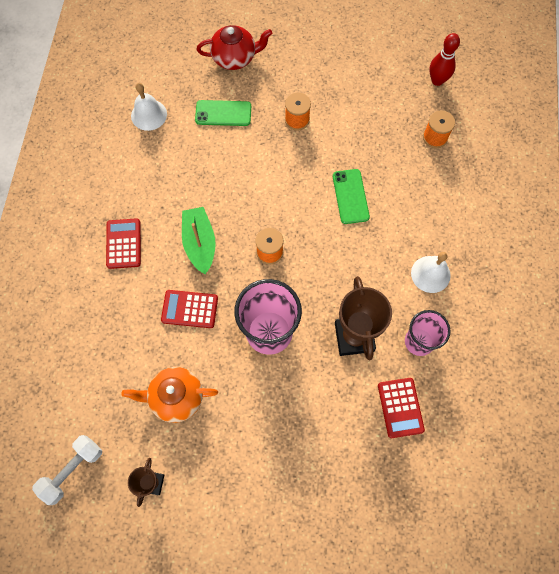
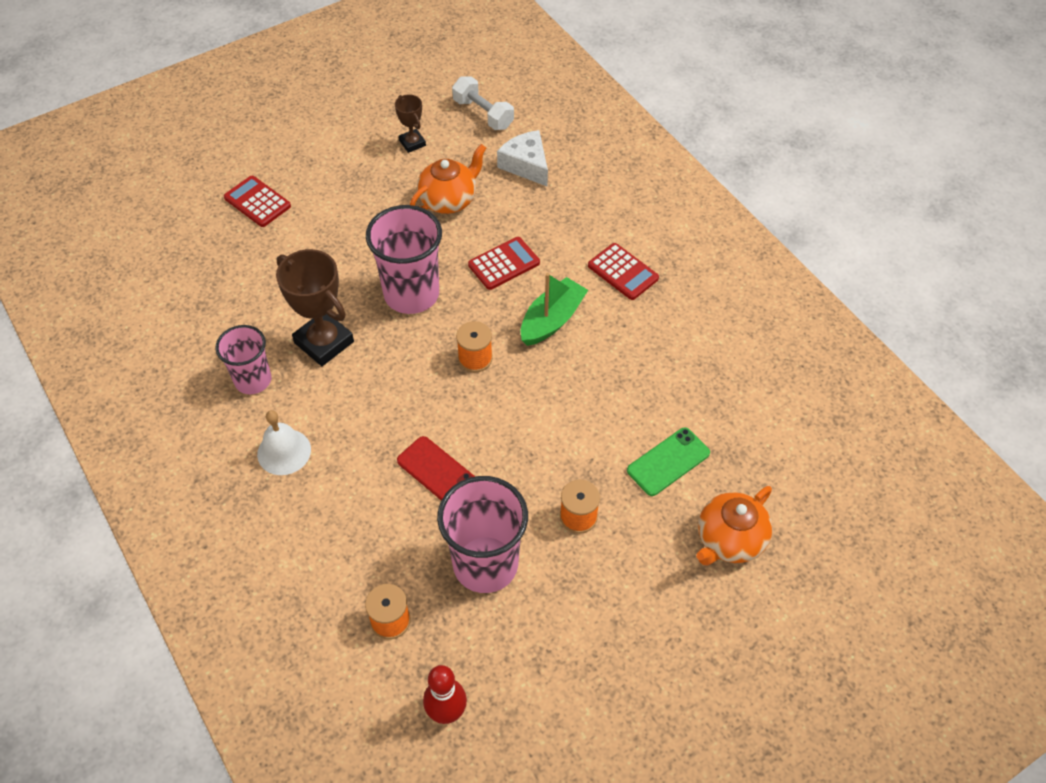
camera: 140 degrees right, 15 degrees down
(72, 470) = (483, 114): white dumbbell -> white dumbbell turned 45 degrees counterclockwise
(93, 386) = (526, 165): none -> white cheese
(149, 115) = (744, 401): white bell -> none
(200, 243) = (552, 320): green boat -> green boat turned 90 degrees counterclockwise
(235, 58) = (729, 540): red teapot -> orange teapot
(350, 196) = (437, 472): green phone -> red phone
(365, 130) = (485, 564): none -> pink cup
(400, 407) = (234, 315): red calculator -> red calculator (257, 202)

